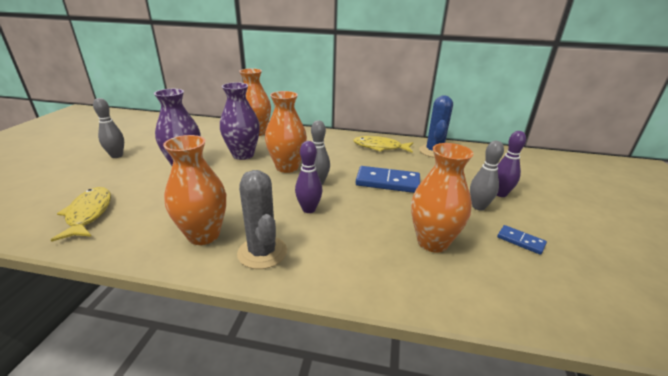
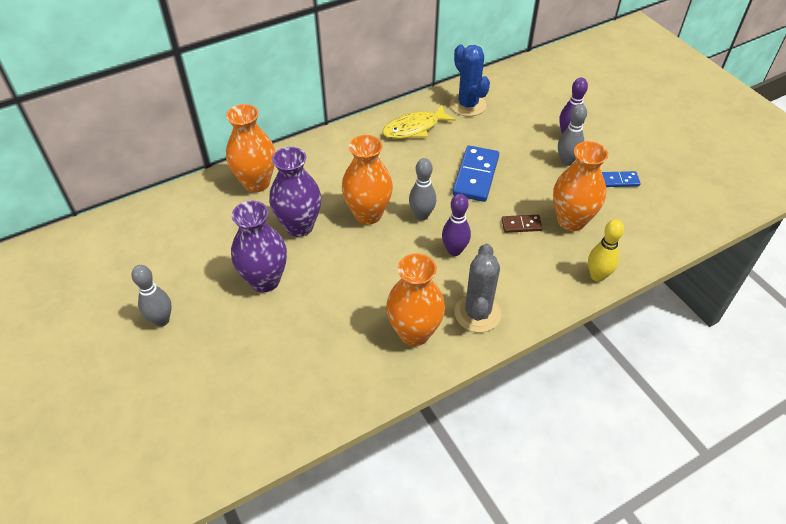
camera: 40 degrees left, 20 degrees up
(88, 214) = (282, 390): yellow fish -> none
(262, 252) = (477, 313): grey cactus -> grey cactus turned 75 degrees clockwise
(383, 222) = (521, 225): none -> brown domino
(387, 182) = (475, 176): blue domino -> blue domino turned 45 degrees counterclockwise
(405, 294) = (597, 276): none -> yellow bowling pin

